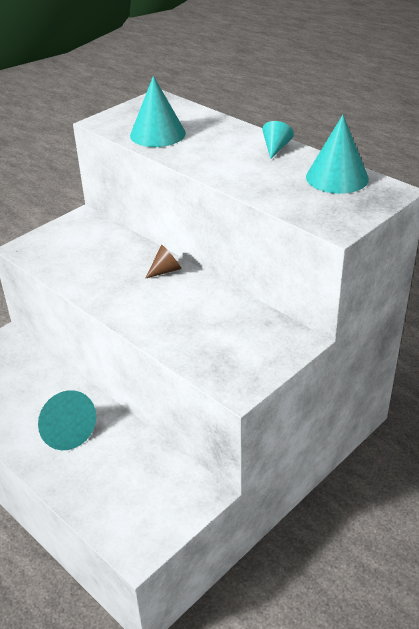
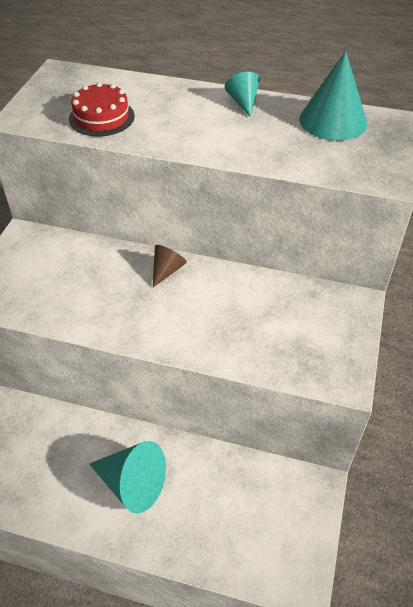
camera: 30 degrees left, 10 degrees up
(157, 134) = (101, 117): turquoise cone -> red cake

